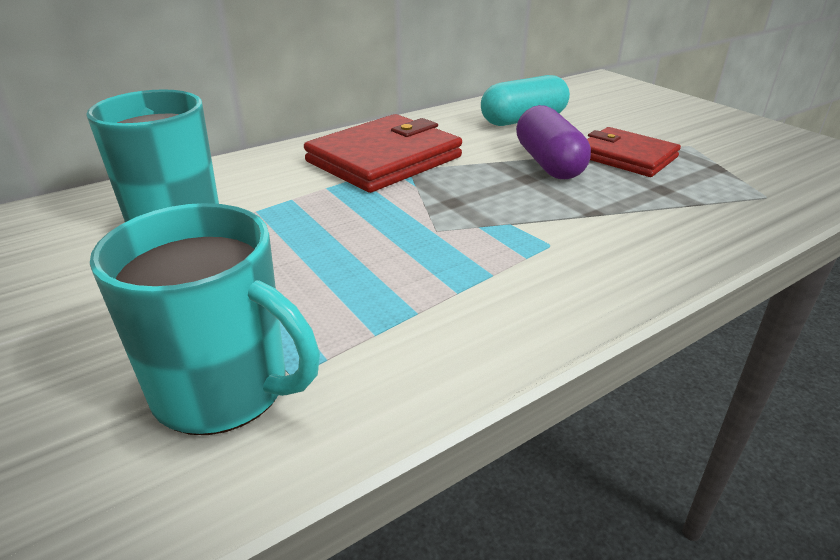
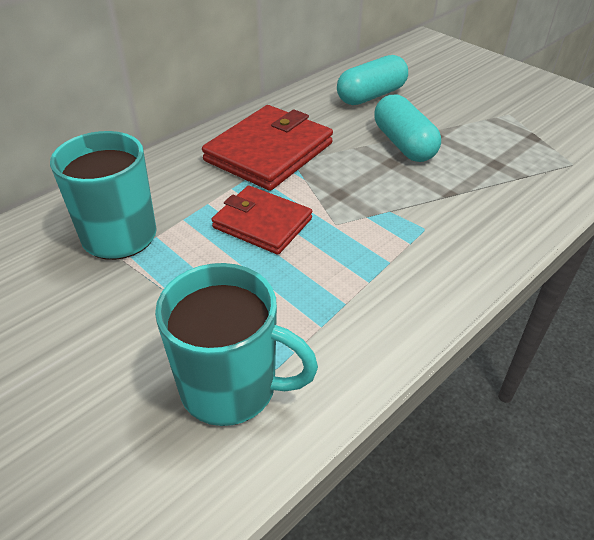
camera: 10 degrees left, 10 degrees up
(549, 163) = (404, 144): purple capsule -> turquoise capsule
(626, 157) = (462, 131): red wallet -> red wallet (262, 223)

